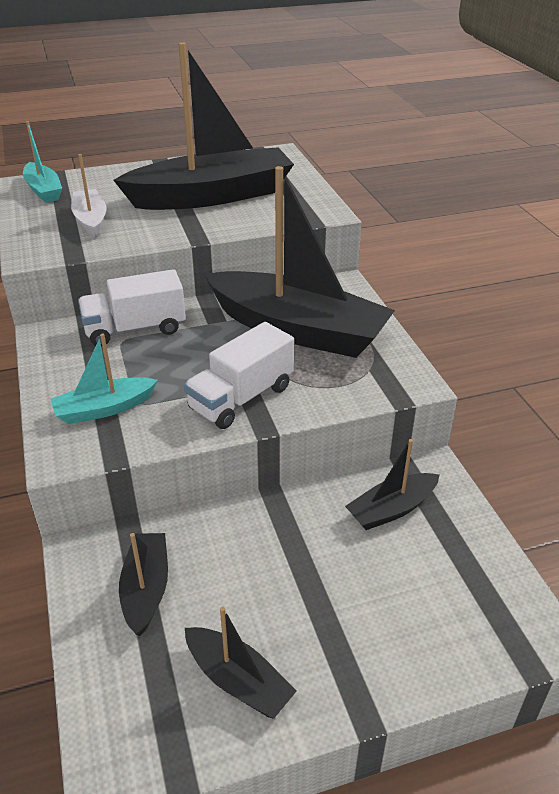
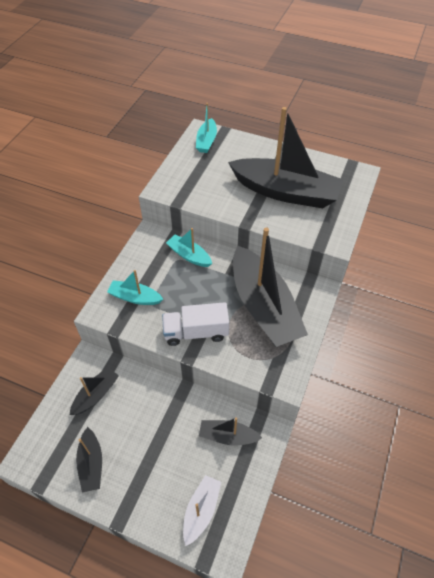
camera: 40 degrees right, 15 degrees up
(91, 220) = (208, 178): white boat -> white boat (201, 510)
(135, 329) = (189, 255): white truck -> turquoise boat

